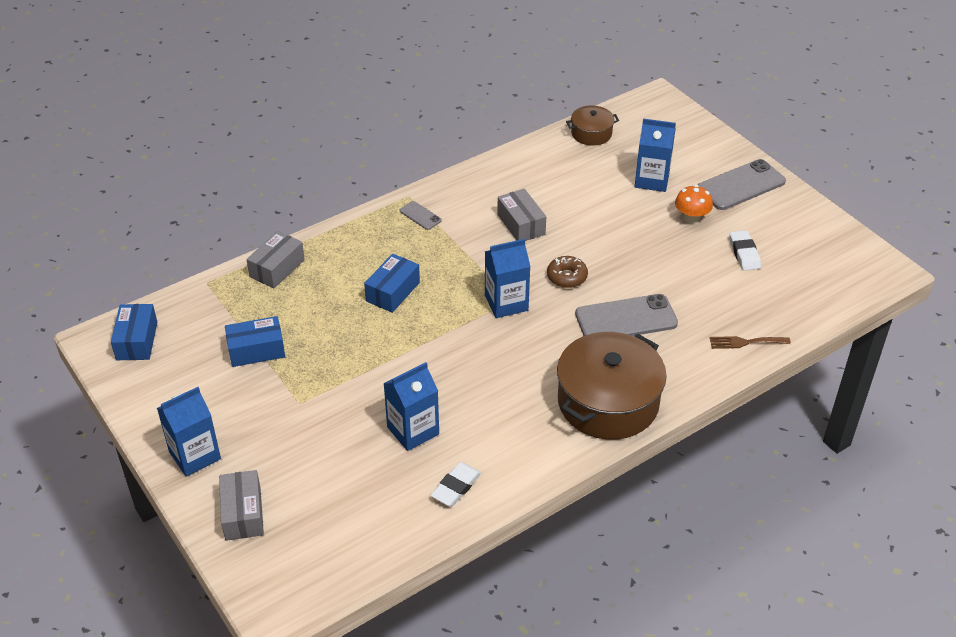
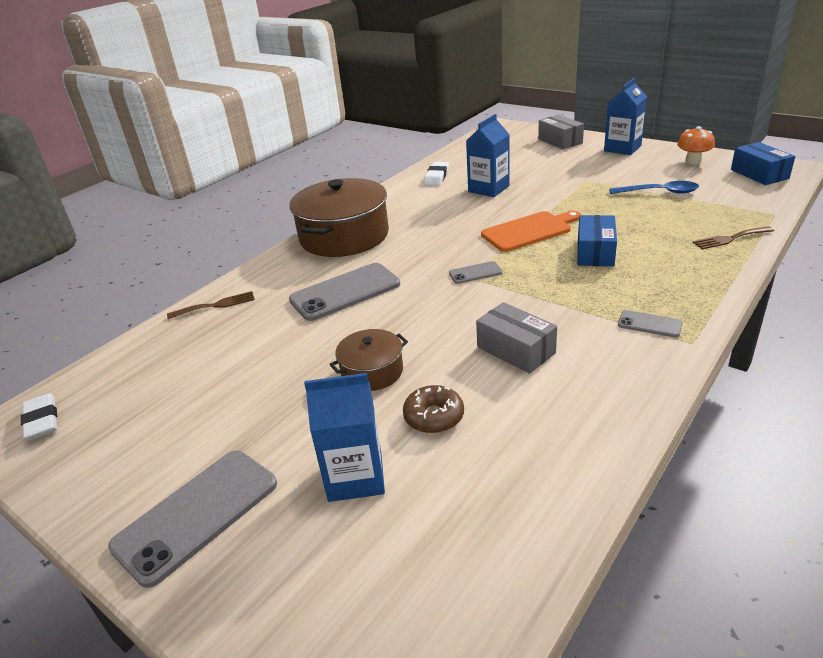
camera: 165 degrees right, 10 degrees down
(256, 350) = (659, 192): blue box -> blue spoon
(277, 268) = (730, 239): grey box -> brown fork
(424, 340) = (529, 231): none -> orange cutting board
(506, 303) = (475, 273): blue carton -> grey phone
(567, 277) = (425, 311): brown donut -> brown donut (434, 416)
(591, 133) = (504, 553): brown pot -> brown pot (372, 371)
(691, 218) = (282, 427): orange mushroom -> orange mushroom (693, 161)
(744, 253) = (206, 397): white eraser -> white eraser (42, 421)

